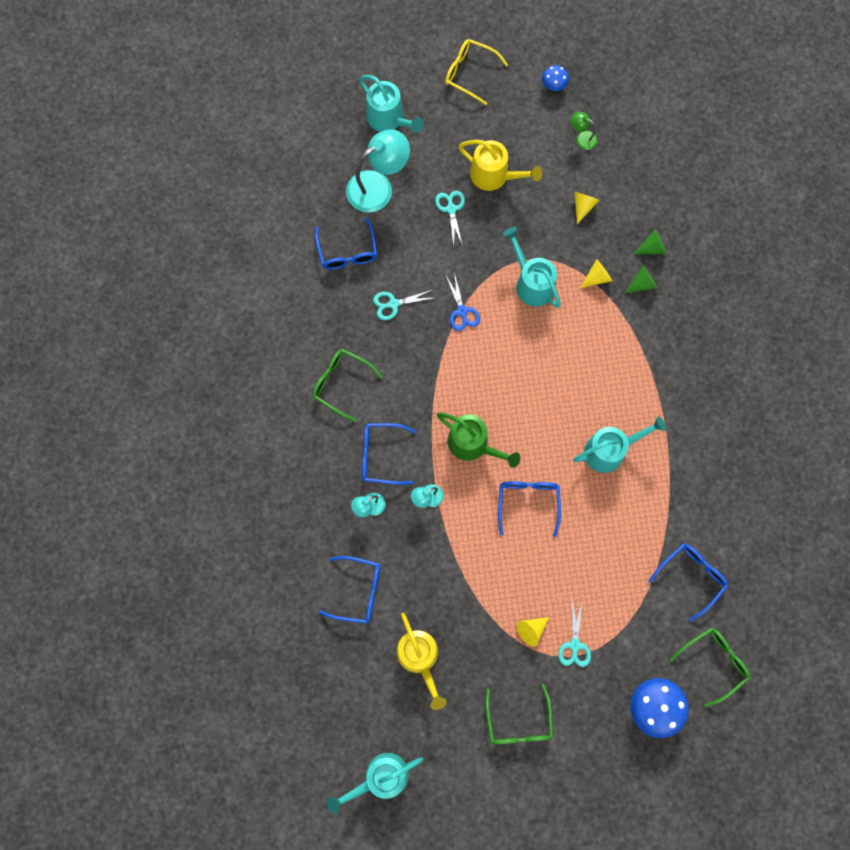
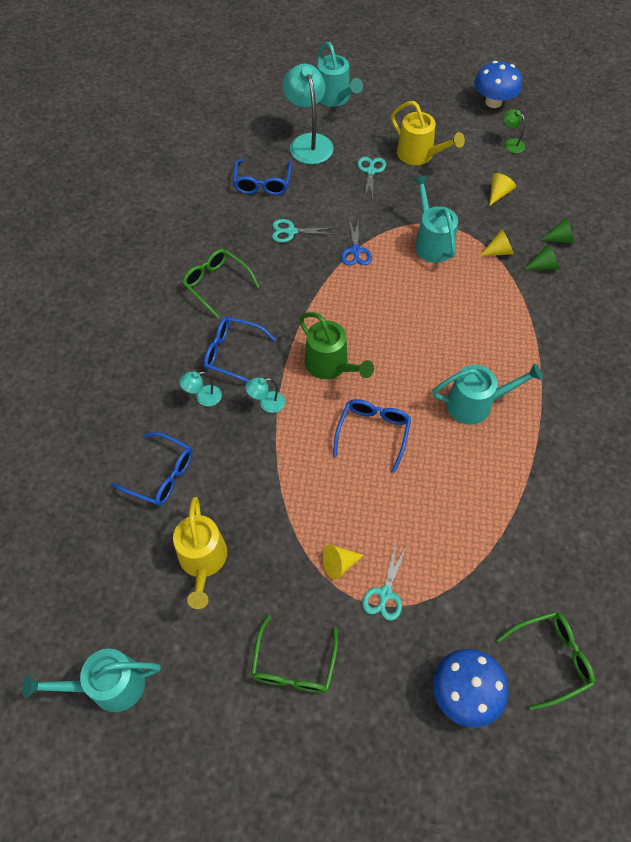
camera: 15 degrees right, 15 degrees down
(378, 186) = (308, 142): turquoise lamp -> turquoise lamp turned 90 degrees counterclockwise
(469, 73) = (418, 81): yellow glasses -> none
(554, 85) = (493, 102): blue mushroom -> blue mushroom, size x1.85
(691, 577) = (541, 554): blue glasses -> none

